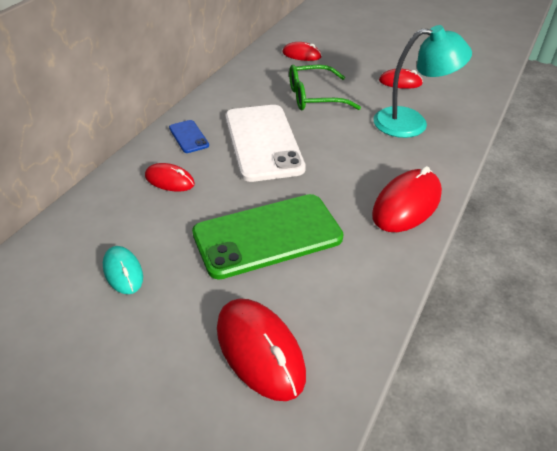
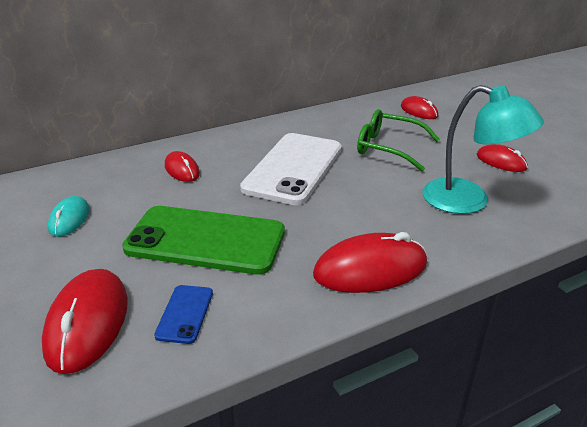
camera: 35 degrees right, 10 degrees down
(188, 137) = (236, 144): blue phone -> blue phone (184, 314)

